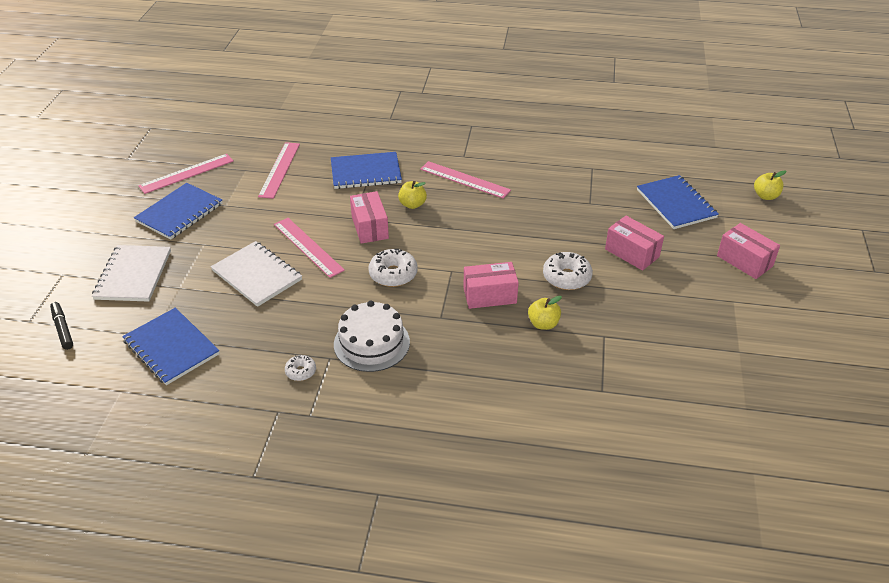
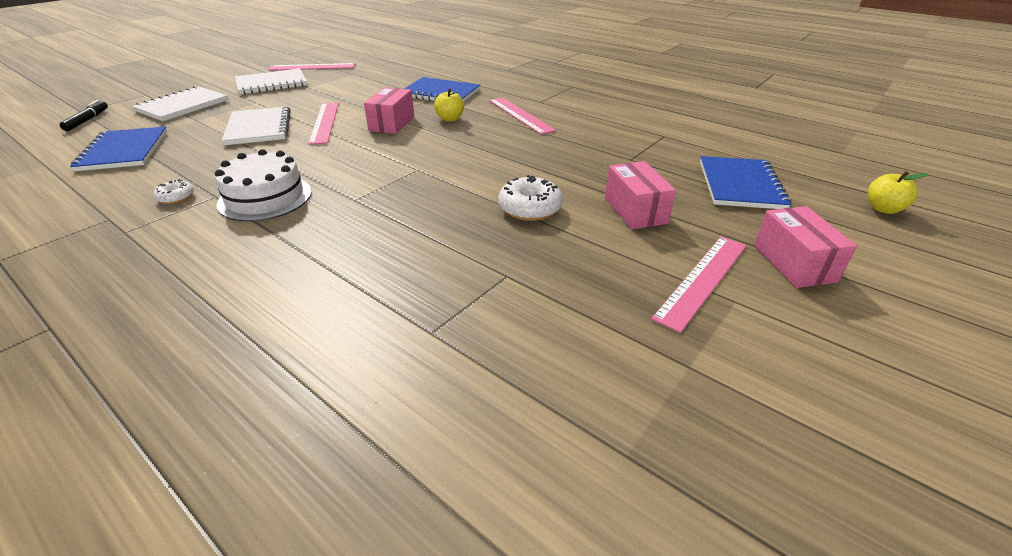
camera: 30 degrees right, 5 degrees down
(179, 212) = (271, 83): blue notebook -> white notebook
(279, 169) = (377, 78): pink ruler -> pink ruler (702, 280)
(393, 274) = (362, 157): white donut -> none
(489, 295) = (427, 198): pink box -> none
(543, 324) = (450, 239): yellow apple -> none

